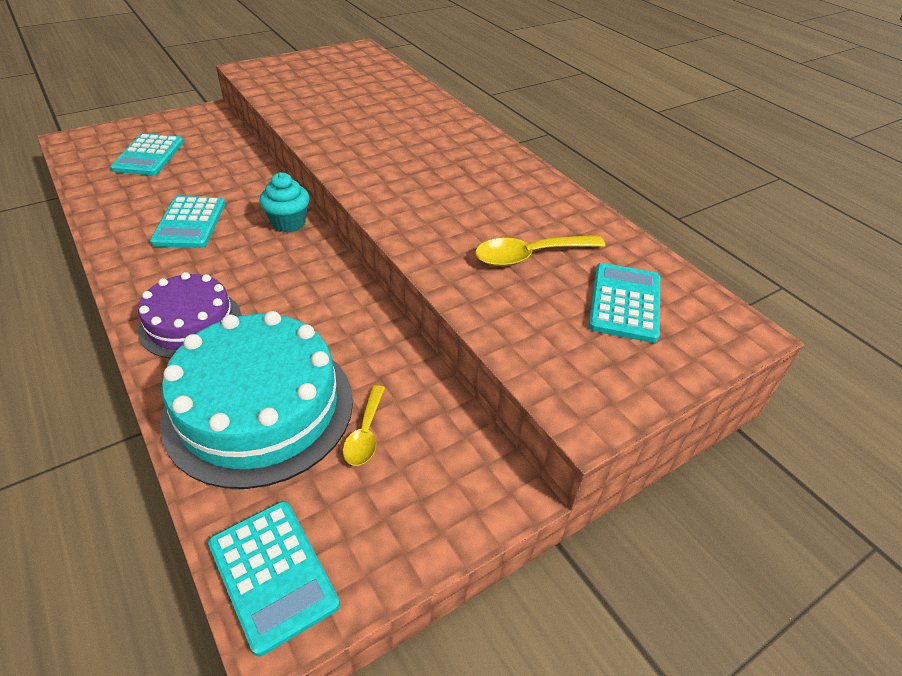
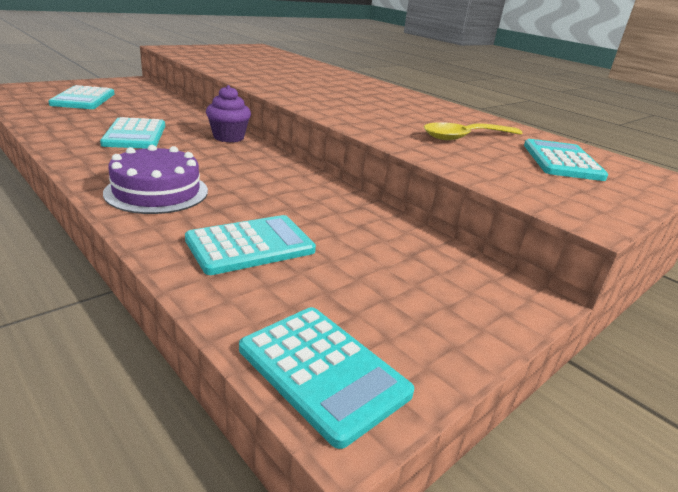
camera: 10 degrees left, 15 degrees down
(259, 408) = (250, 245): turquoise cake -> turquoise calculator
(288, 223) = (228, 137): turquoise cupcake -> purple cupcake
(365, 433) = (366, 261): yellow spoon -> none

